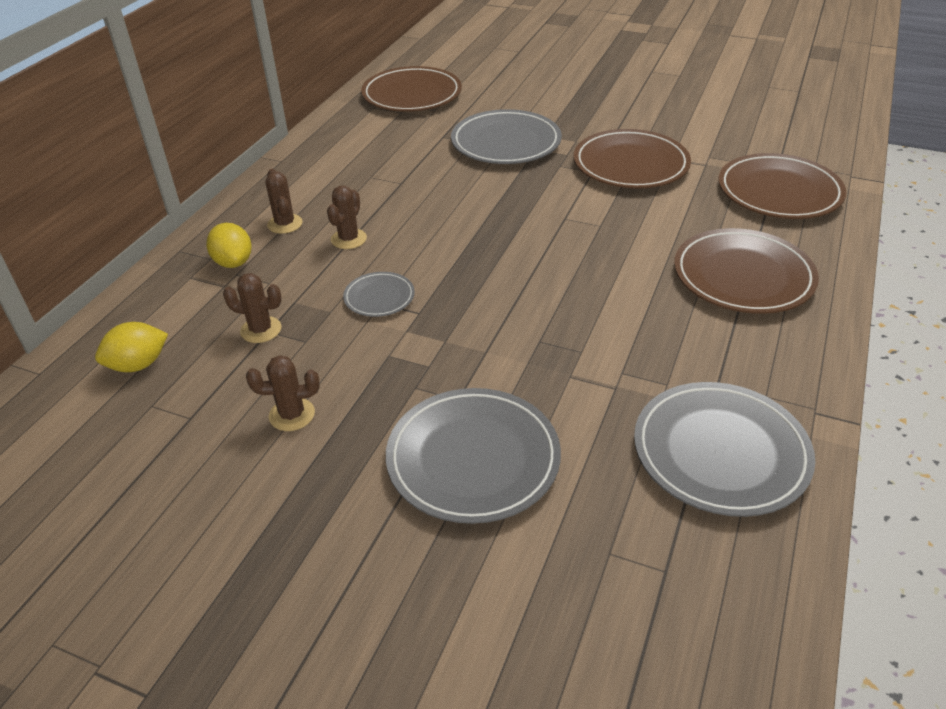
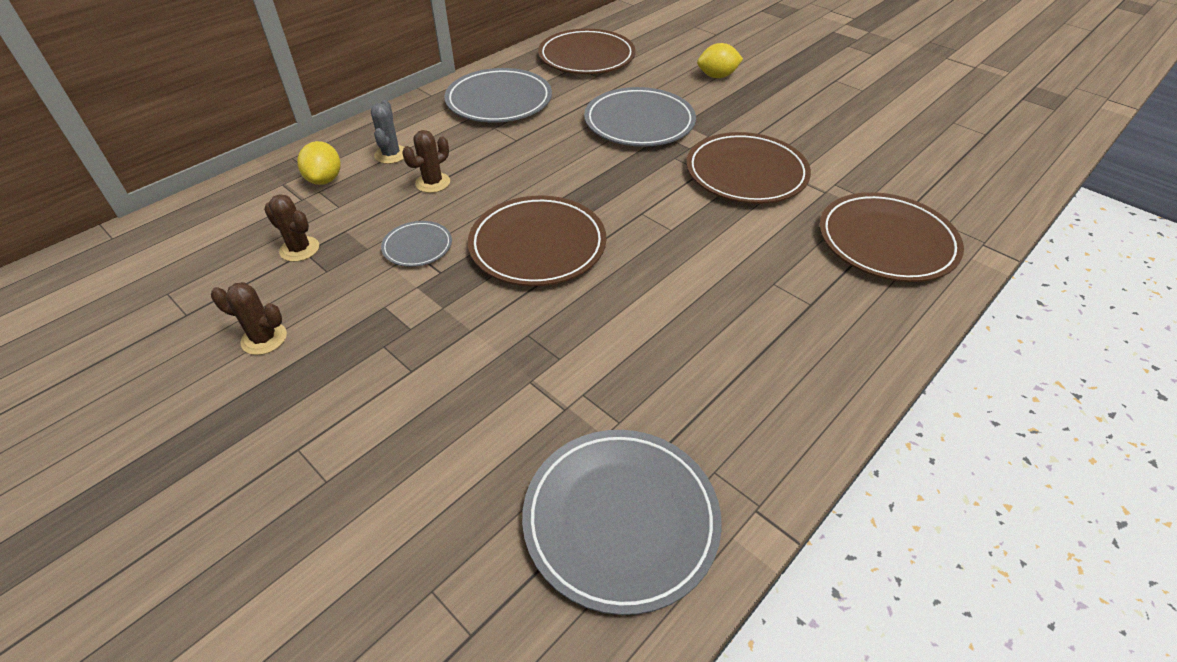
camera: 20 degrees right, 5 degrees up
(138, 365) = (185, 253): yellow lemon -> yellow lemon (717, 76)
(285, 224) = (391, 155): brown cactus -> grey cactus
(473, 459) = (380, 438): grey plate -> grey plate (499, 101)
(743, 276) = (782, 326): brown plate -> brown plate (537, 245)

